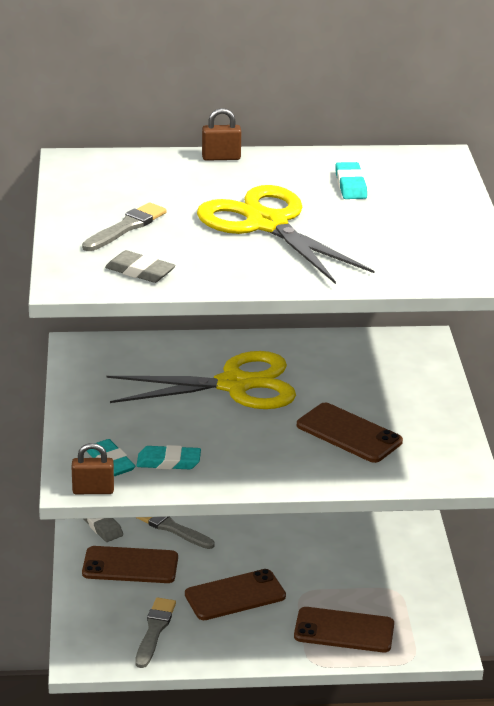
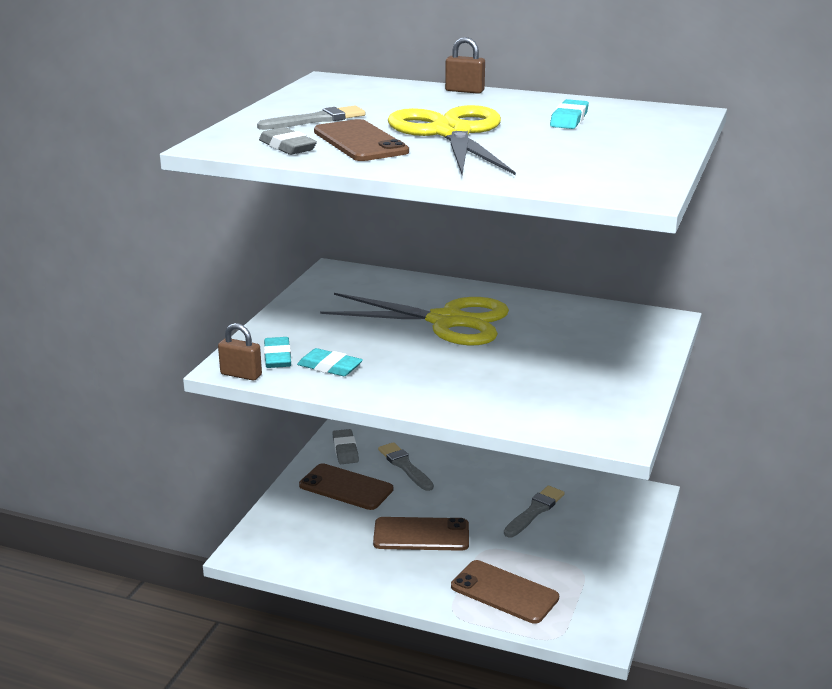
camera: 25 degrees right, 5 degrees down
(154, 630) = (326, 545): grey brush -> grey brush (534, 511)
(349, 433) = (524, 378): brown phone -> brown phone (360, 142)

